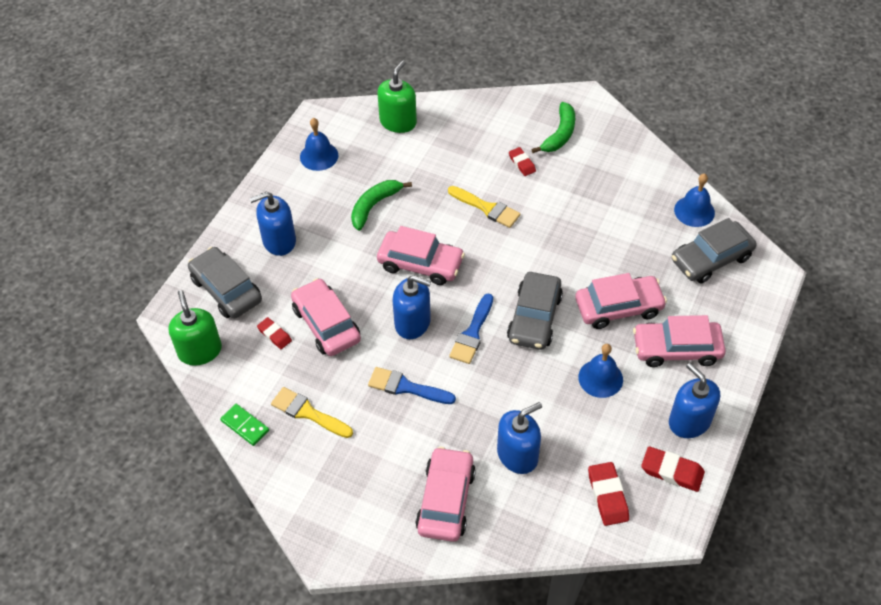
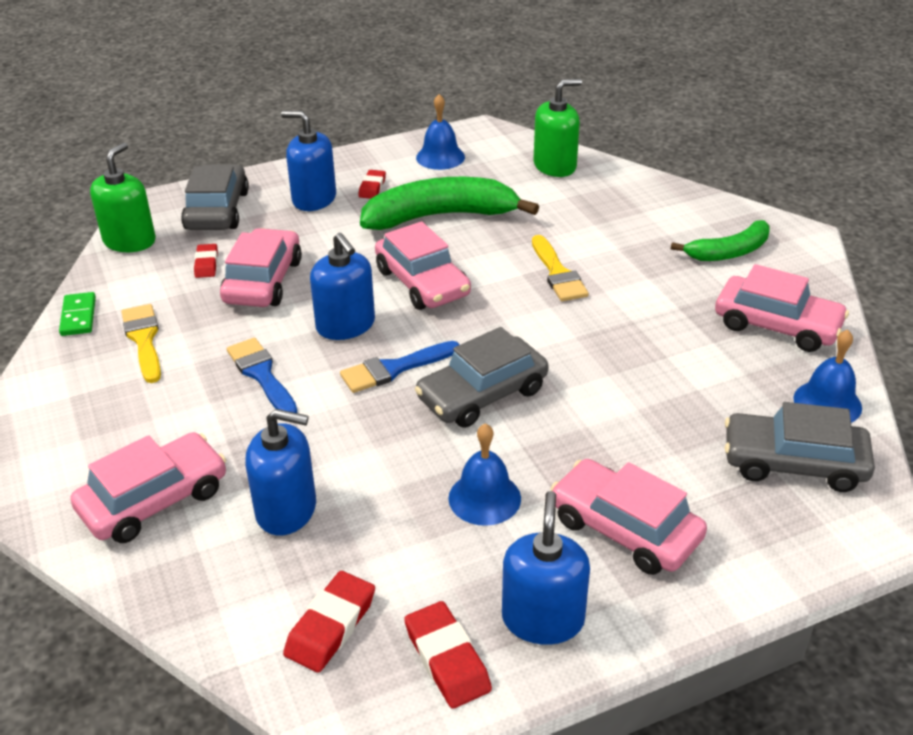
camera: 40 degrees right, 15 degrees down
(374, 206) = (440, 216): green banana -> green banana, size x1.67
(522, 163) = (649, 256): red eraser -> red eraser (372, 187)
(618, 307) = (599, 442): pink car -> pink car (777, 325)

